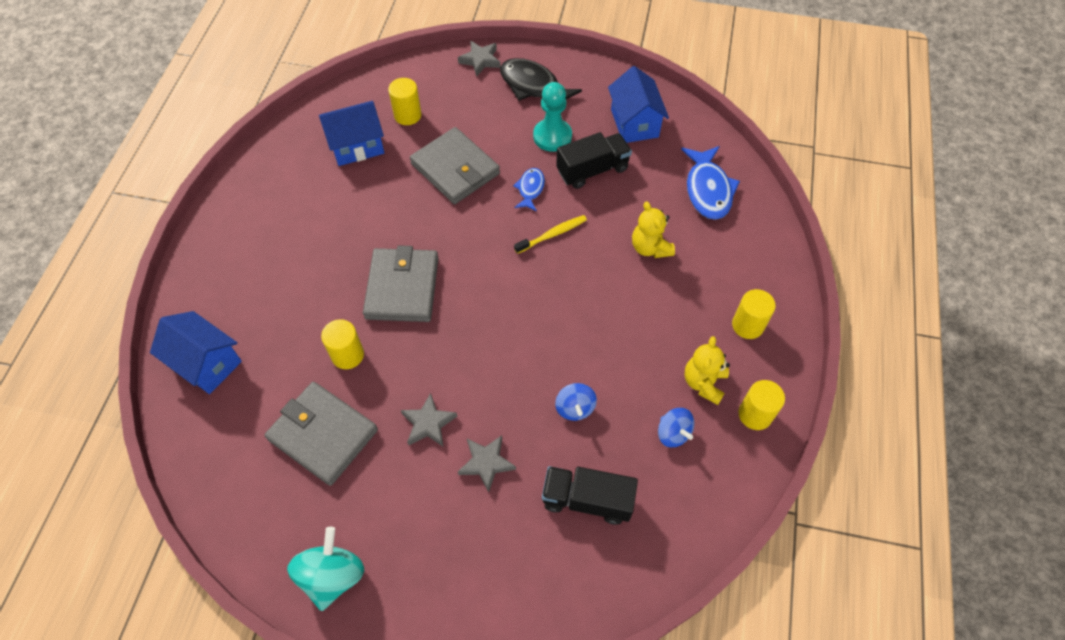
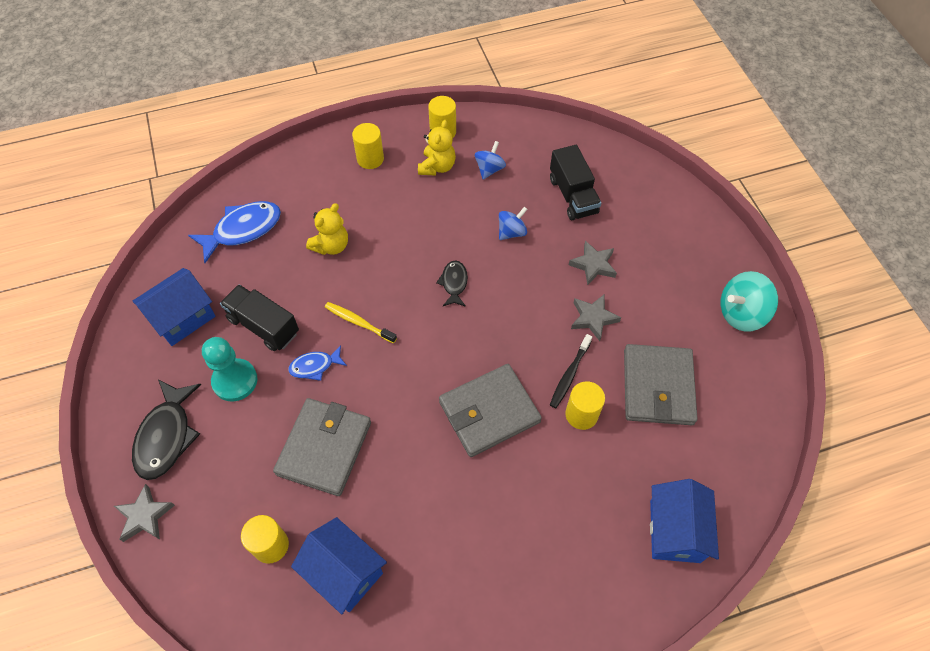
camera: 120 degrees left, 0 degrees up
(389, 368) = (569, 374): none -> black toothbrush
(546, 325) = (454, 283): none -> black fish
(704, 383) = (437, 167): yellow teddy bear -> yellow teddy bear turned 60 degrees counterclockwise

